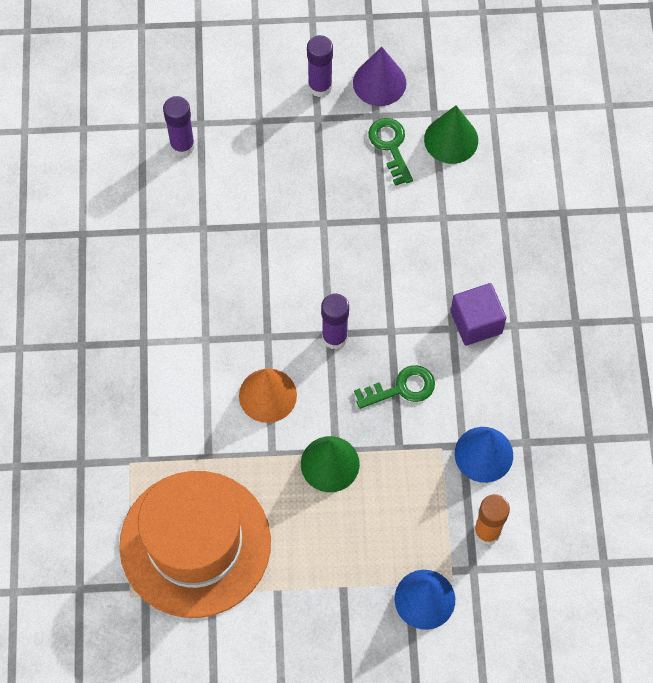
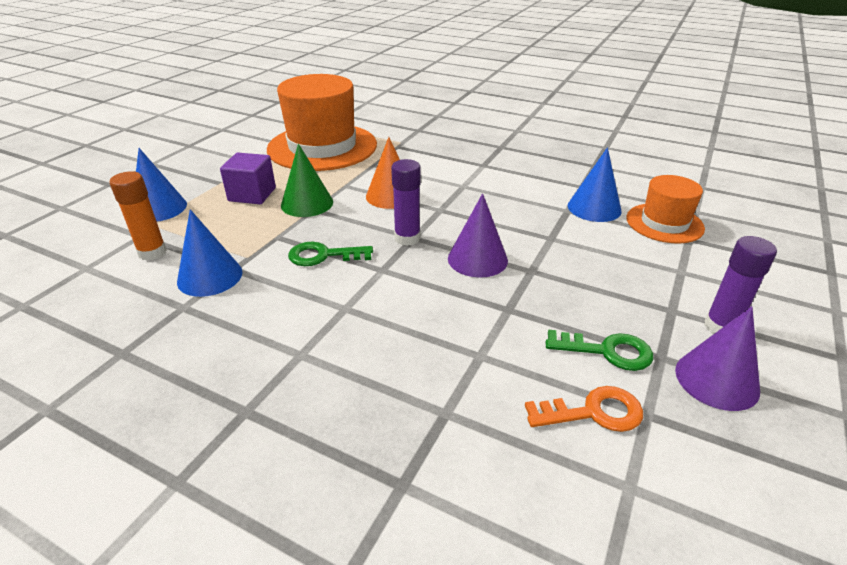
camera: 120 degrees right, 30 degrees down
(182, 146) = (664, 223): purple glue stick -> orange hat
(185, 207) = (594, 208): none -> blue cone
(332, 267) = (477, 259): none -> purple cone
(402, 388) = (323, 255): green key -> green key turned 75 degrees clockwise
(451, 139) = (594, 412): green cone -> orange key
(476, 322) = (333, 326): purple cube -> purple cube (252, 194)

